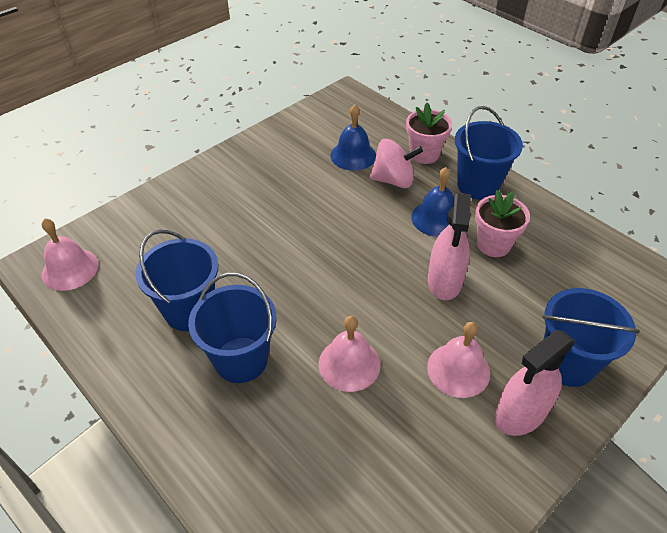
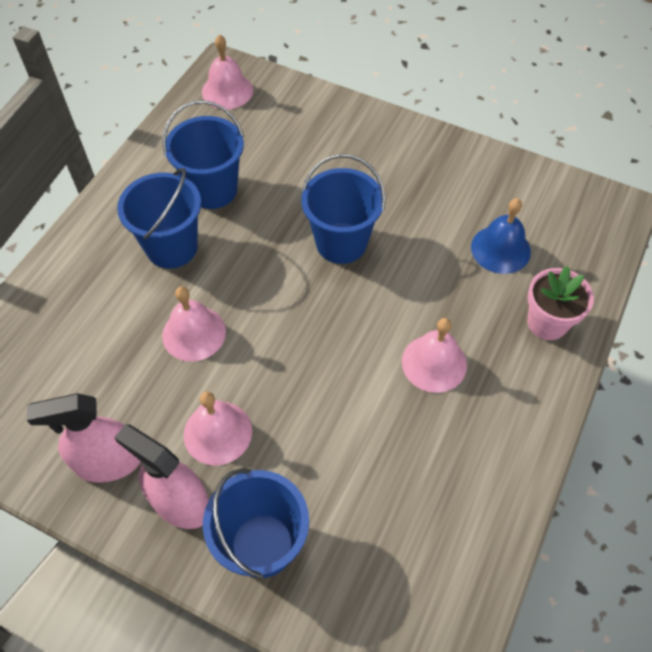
camera: 70 degrees right, 10 degrees up
(393, 180) = (478, 302): pink spinning top -> none
(436, 218) = (434, 363): blue bell -> pink bell
(444, 281) = (335, 393): pink spray bottle -> pink spray bottle (108, 462)
(478, 185) = (520, 397): blue bucket -> blue bucket (341, 243)
(493, 244) = (418, 434): pink flower pot -> none

